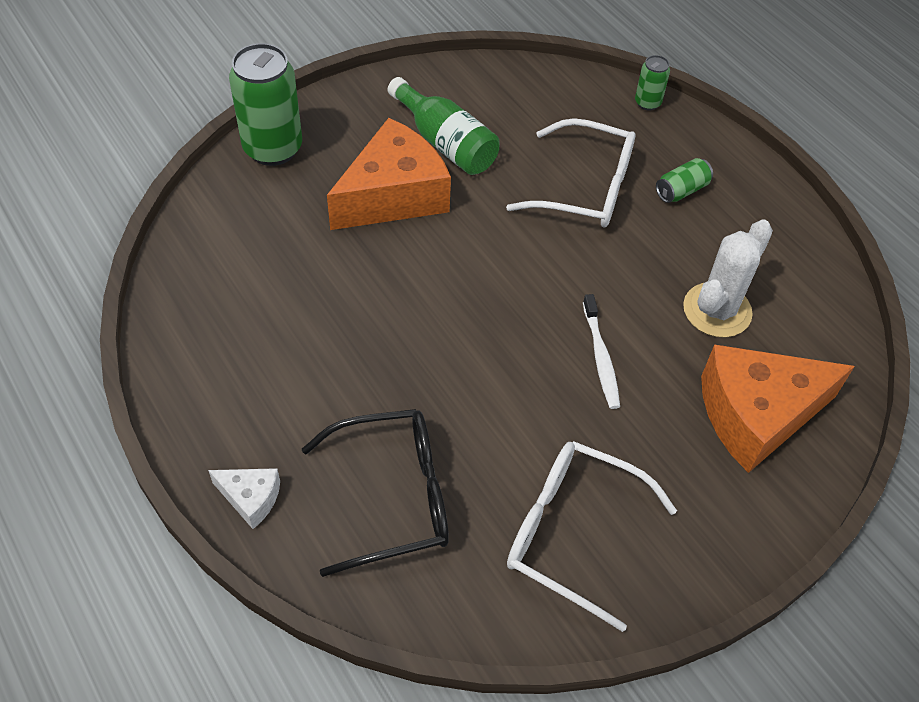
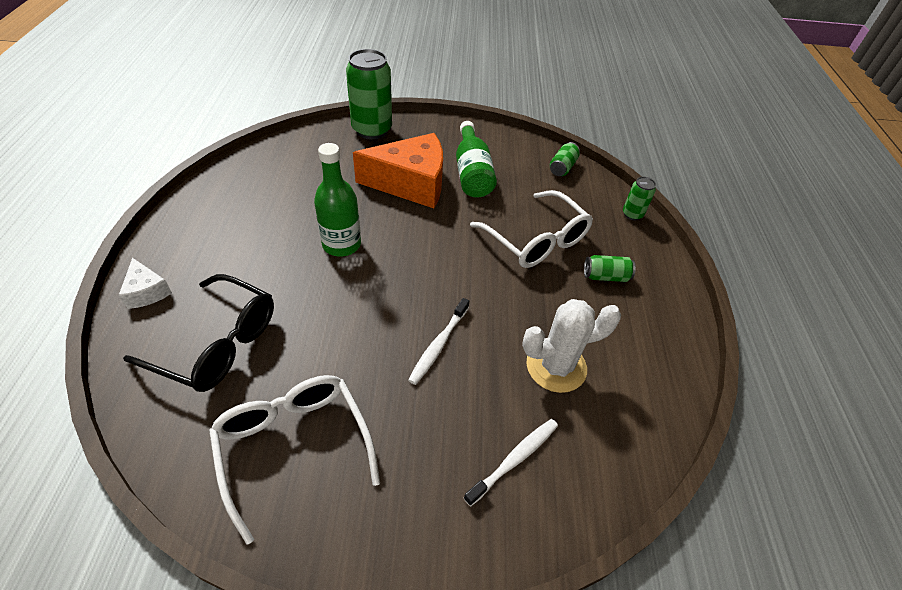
camera: 35 degrees right, 5 degrees down
(398, 314) = (341, 244): none -> green bottle
(532, 82) = (562, 167): none -> green can
(757, 415) = (514, 459): orange cheese -> white toothbrush

